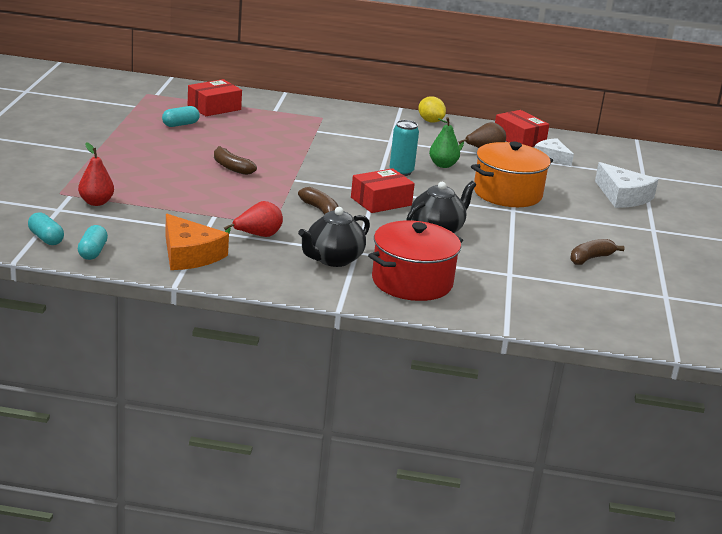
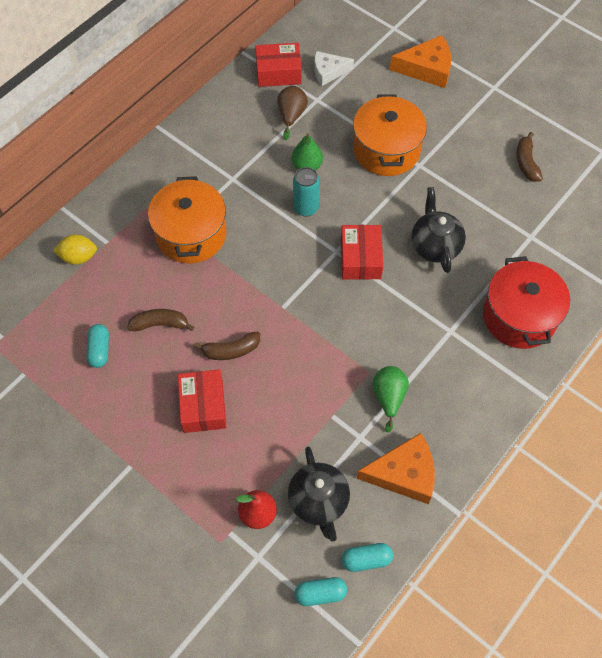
camera: 55 degrees left, 35 degrees up
(92, 252) = (366, 560): turquoise capsule -> turquoise capsule turned 45 degrees counterclockwise
(214, 107) = (69, 296): red box -> red box (203, 406)
(257, 236) = (389, 397): red pear -> green pear
(318, 135) = (191, 234): none -> orange pot
(320, 210) = (358, 318): brown banana -> brown banana (160, 324)
(333, 259) = (457, 357): black teapot -> black teapot (318, 501)
(430, 121) = (203, 120): yellow lemon -> yellow lemon (78, 257)
(623, 196) = (427, 69): white cheese -> orange cheese

